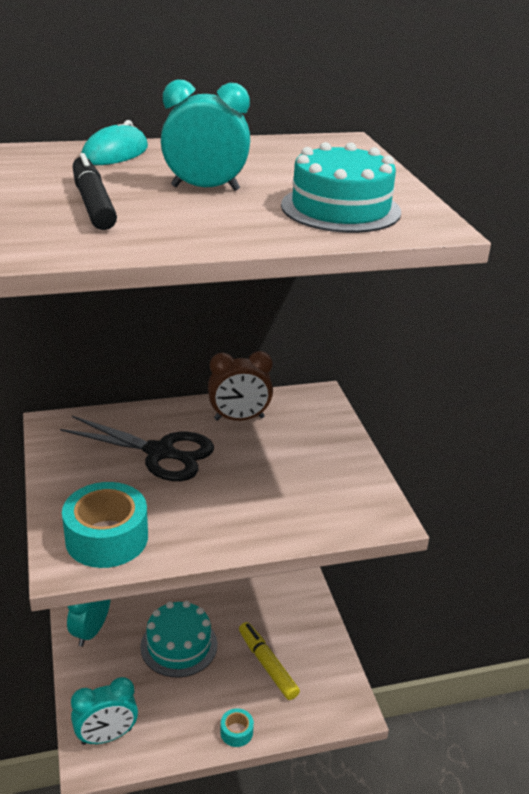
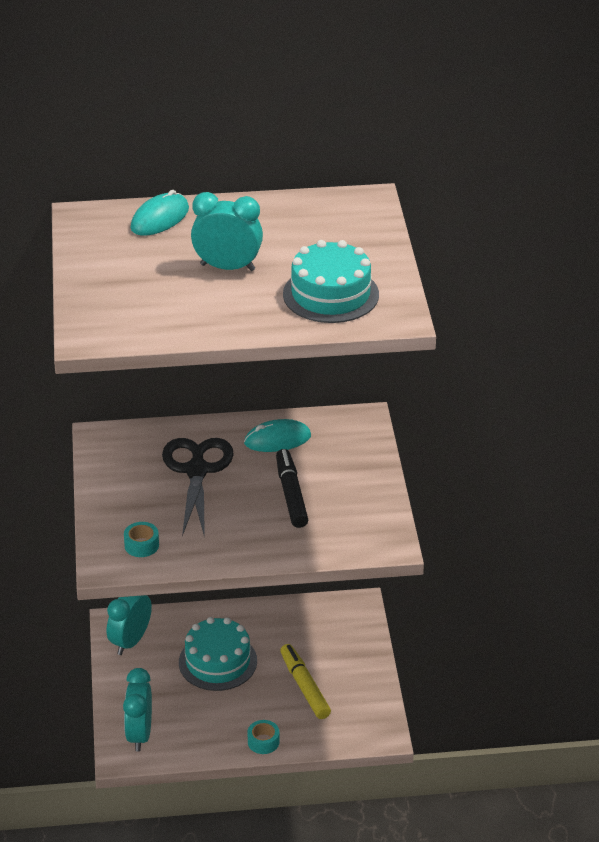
camera: 10 degrees right, 5 degrees up
(93, 203) = (136, 285): black marker -> black marker (291, 494)
(106, 538) = (141, 545): turquoise tape -> turquoise tape, size x0.49
(106, 736) = (139, 734): turquoise clock -> turquoise clock turned 105 degrees clockwise
(160, 452) = (197, 470): black scissors -> black scissors turned 120 degrees counterclockwise
(239, 418) = (277, 439): brown clock -> turquoise mouse

